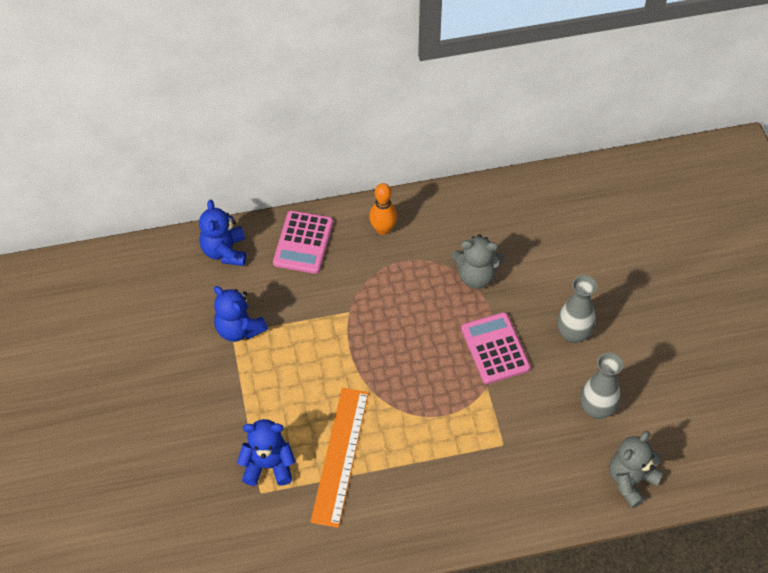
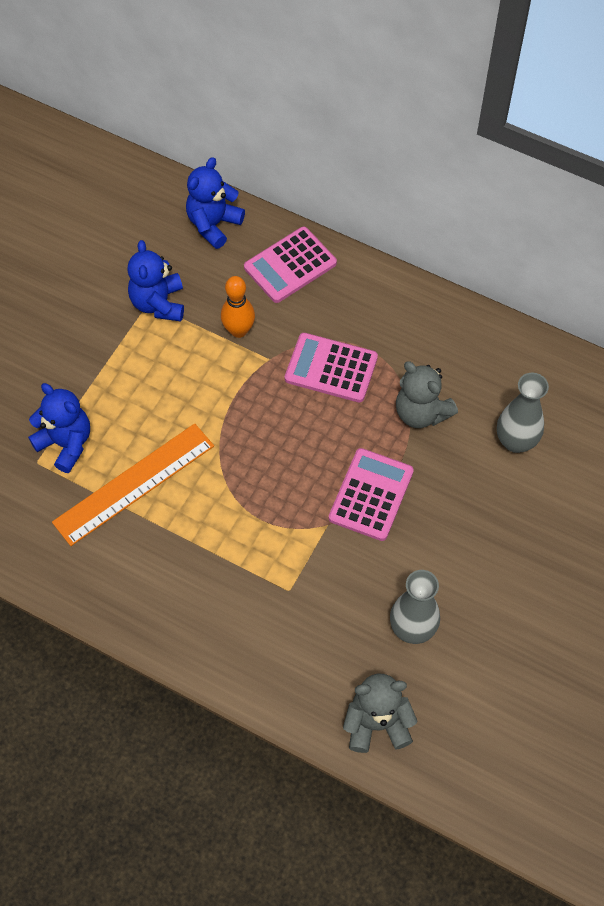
camera: 40 degrees right, 5 degrees up
(383, 229) = (376, 305): orange bowling pin -> orange bowling pin (239, 330)
(394, 289) = (331, 368): none -> pink calculator
(573, 334) = (461, 539): grey vase -> grey vase (515, 441)

